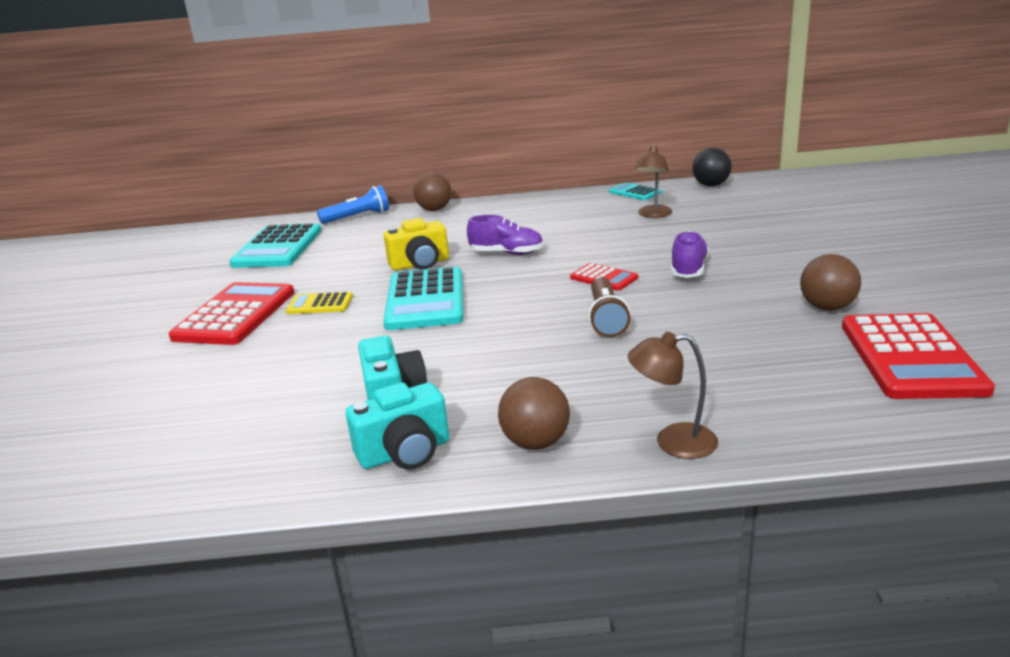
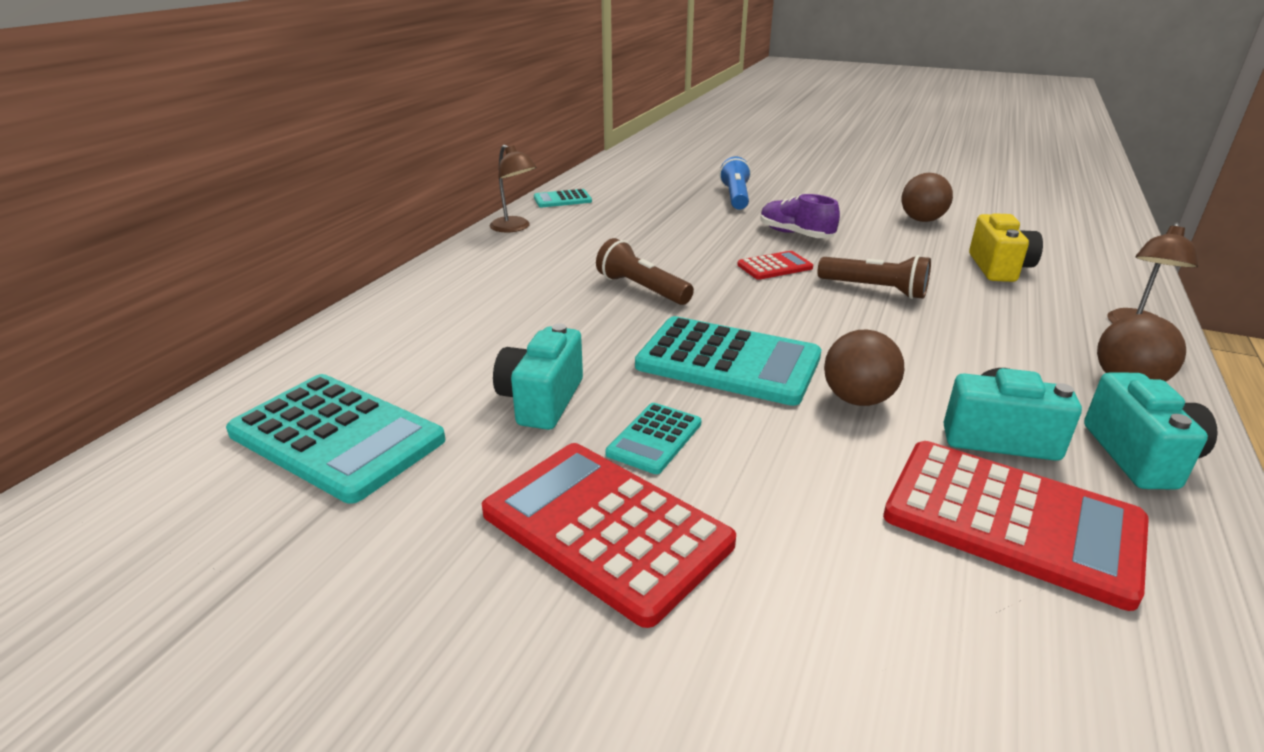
camera: 65 degrees left, 5 degrees up
(320, 304) = (654, 438): yellow calculator -> turquoise calculator
(339, 271) = (541, 400): none -> turquoise camera
(357, 217) = (327, 345): blue flashlight -> blue flashlight (735, 197)
(420, 264) = (601, 341): yellow camera -> yellow camera (999, 268)
(434, 209) = (409, 291): brown ball -> brown ball (857, 399)
(506, 253) = (642, 289): purple shoe -> brown flashlight
(653, 215) = (639, 210): brown lamp -> brown lamp (515, 228)
(711, 185) = (600, 175): black ball -> none
(910, 357) = (1022, 225): red calculator -> red calculator (1011, 520)

